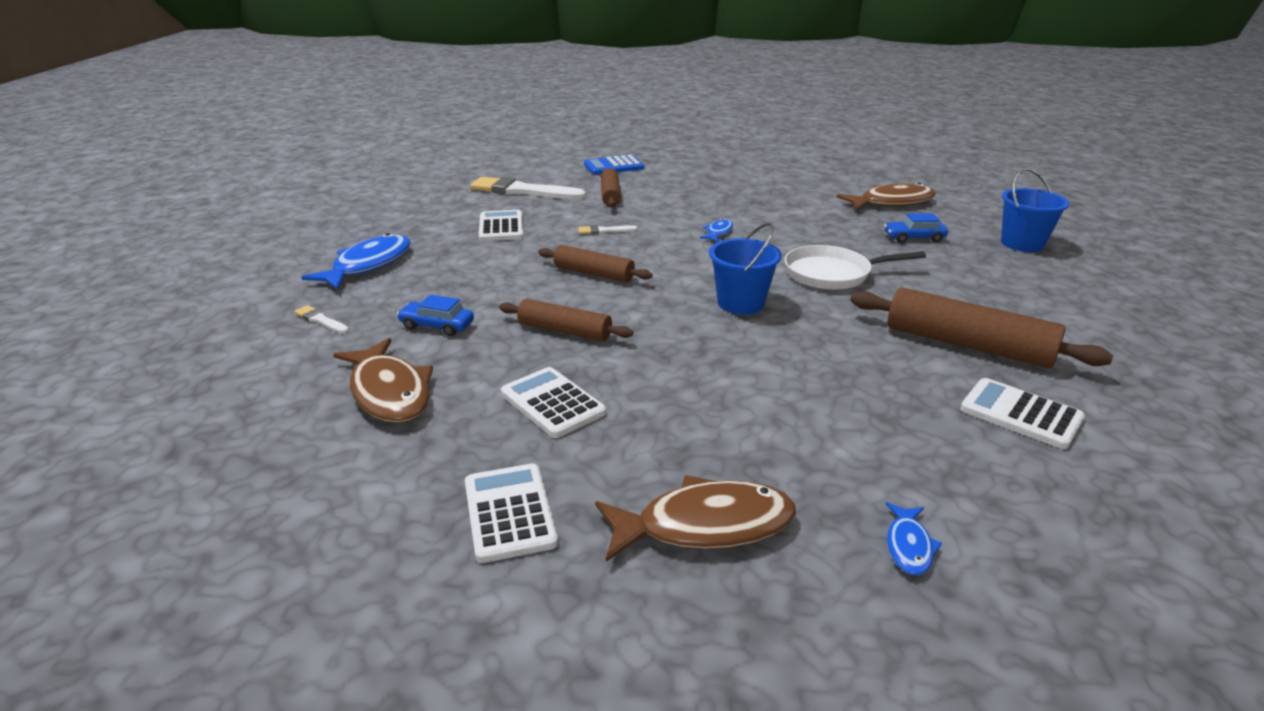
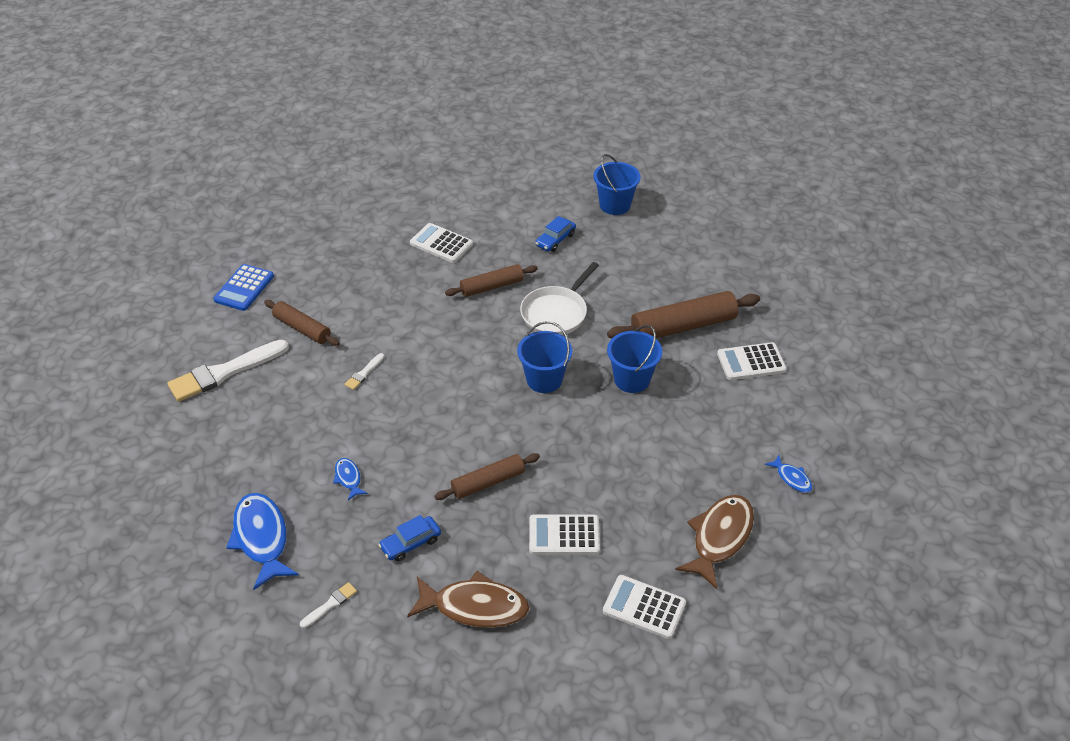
camera: 50 degrees left, 15 degrees up
(320, 320) = (330, 604): white brush -> white brush turned 150 degrees clockwise
(501, 227) = (284, 425): white calculator -> white calculator (441, 244)
(594, 273) = (426, 421): brown rolling pin -> brown rolling pin (492, 286)
(718, 232) = (439, 319): blue fish -> blue fish (348, 478)
(833, 348) = (632, 379): none -> blue bucket
(891, 203) = (498, 205): brown fish -> none

